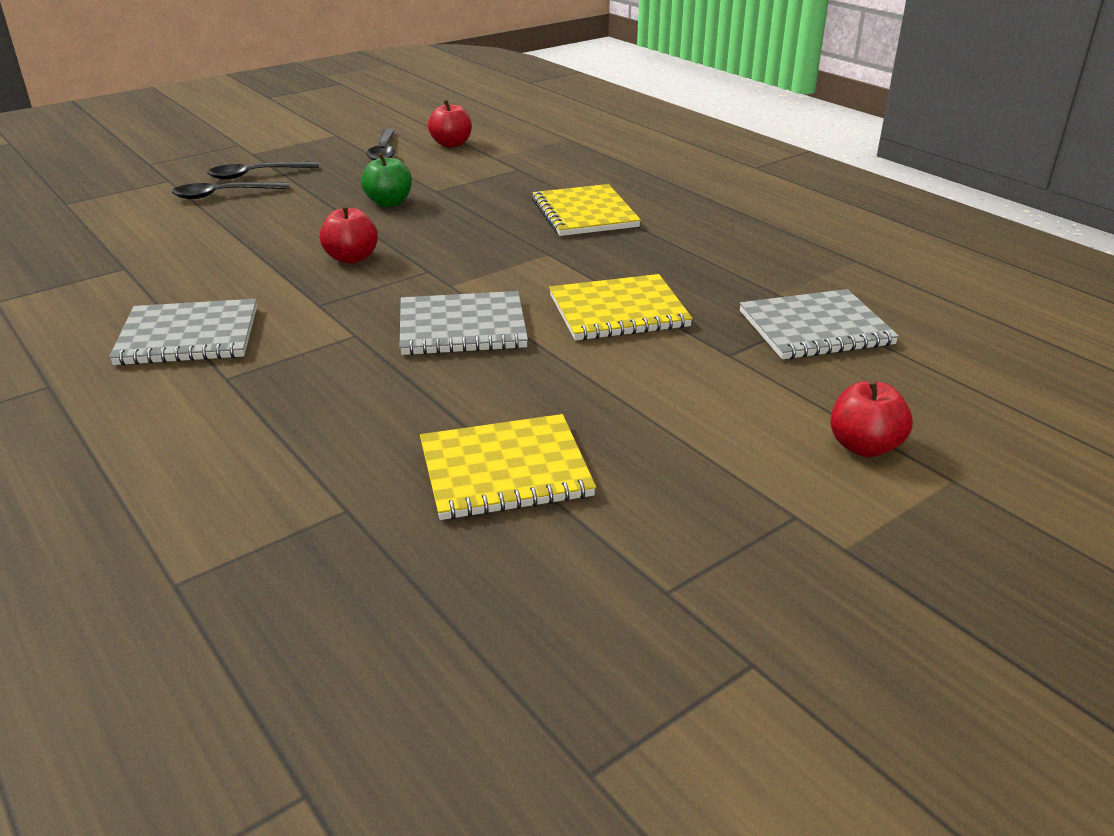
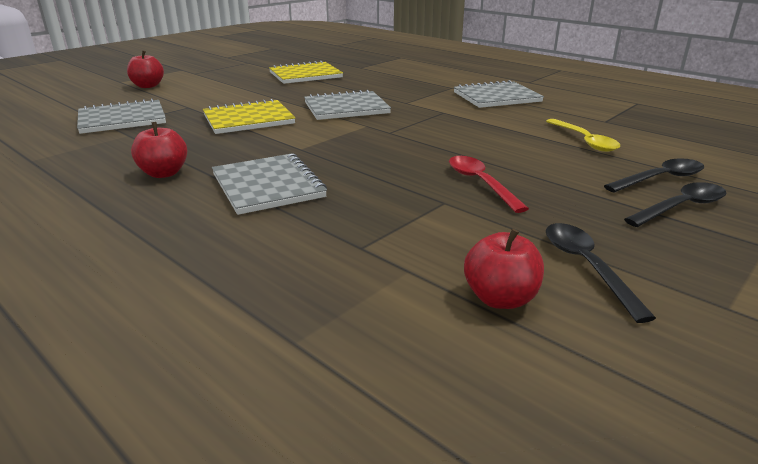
camera: 170 degrees right, 5 degrees down
(212, 239) = (584, 141): none -> yellow spoon
(351, 258) = (455, 136): red apple -> red apple (164, 173)
(389, 203) = (480, 183): green apple -> red spoon
(584, 213) = (268, 186): yellow notebook -> grey notebook

